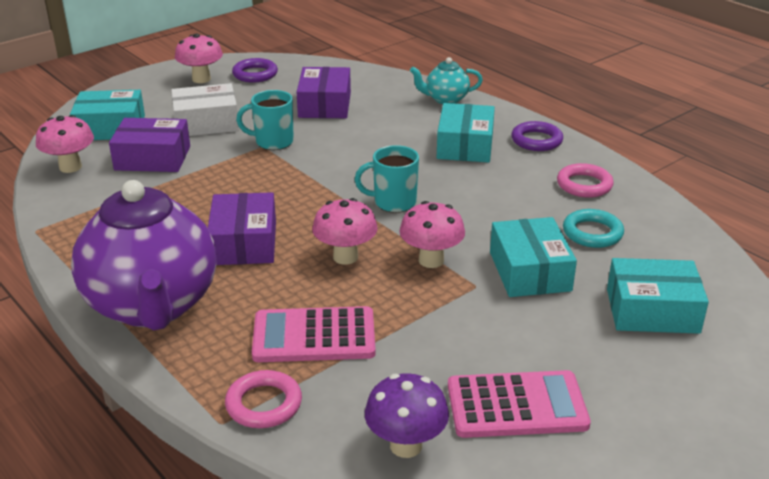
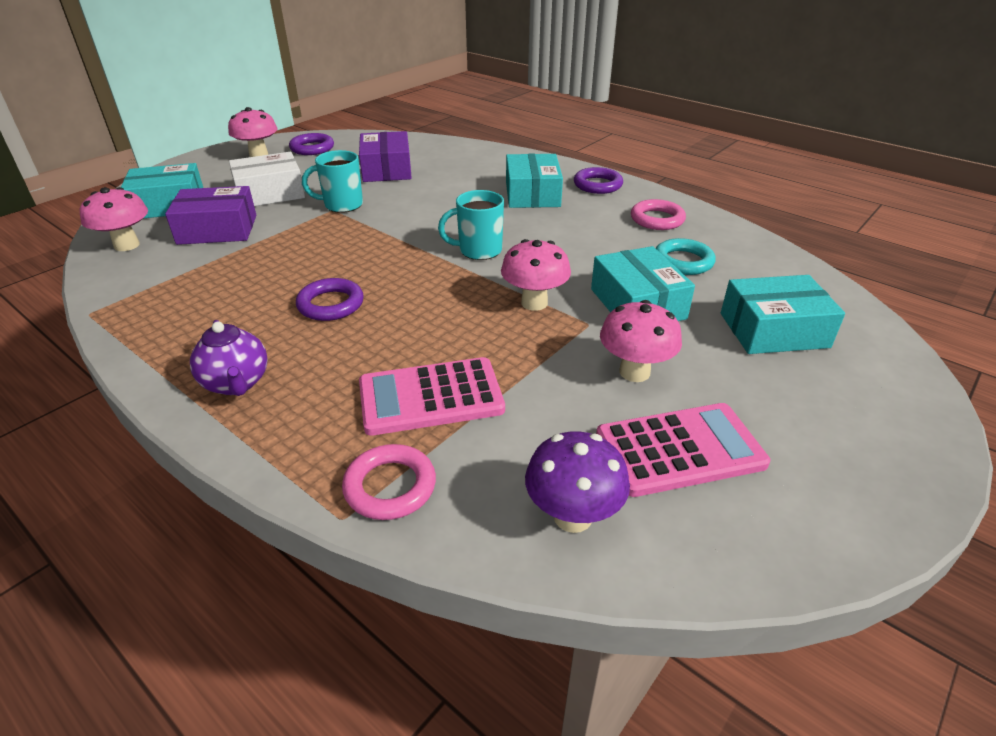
camera: 10 degrees left, 5 degrees up
(153, 306) = (237, 383): purple teapot -> purple teapot, size x0.45
(244, 243) = (331, 304): purple box -> purple ring
(345, 257) = (444, 308): pink mushroom -> pink mushroom (634, 372)
(445, 99) = (501, 157): turquoise teapot -> none

